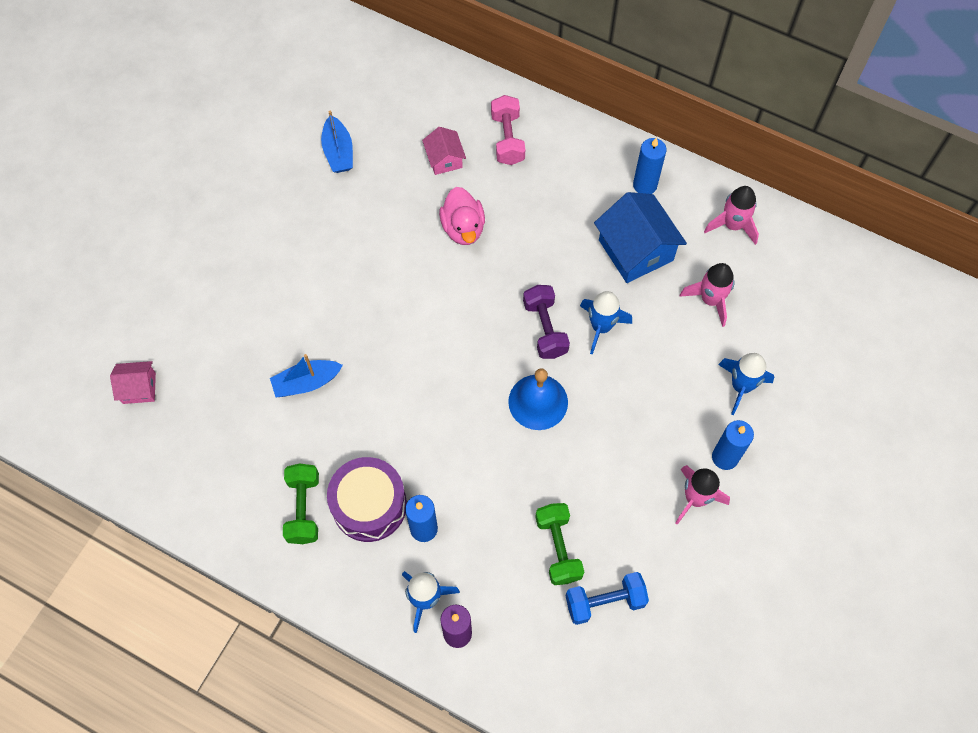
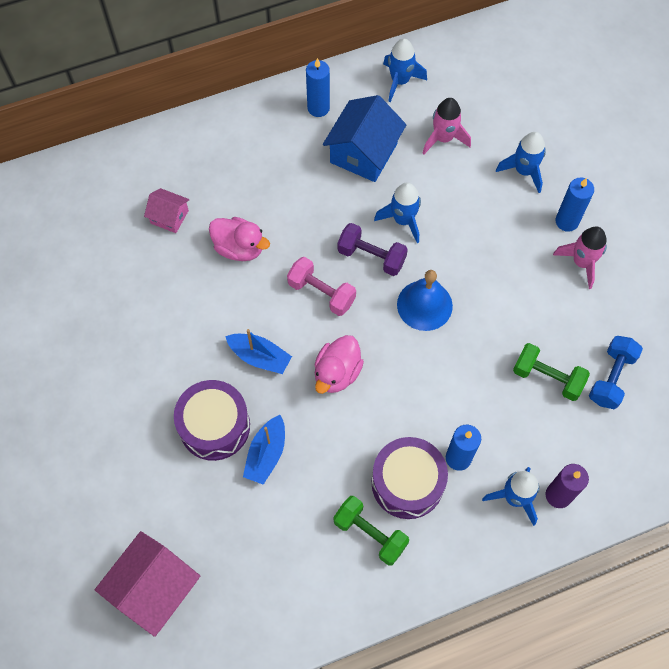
camera: 50 degrees left, 0 degrees up
(139, 388) = (154, 588): pink house -> pink house, size x1.84
(299, 328) = (214, 426): none -> purple drum
(338, 152) = (88, 284): blue boat -> blue boat (260, 357)
(418, 381) = (337, 373): none -> pink duck
(507, 139) = (194, 163): pink dumbbell -> pink dumbbell (321, 293)
(635, 250) = (363, 153): blue house -> blue house turned 75 degrees counterclockwise
(732, 225) = (400, 81): pink rocket -> blue rocket

